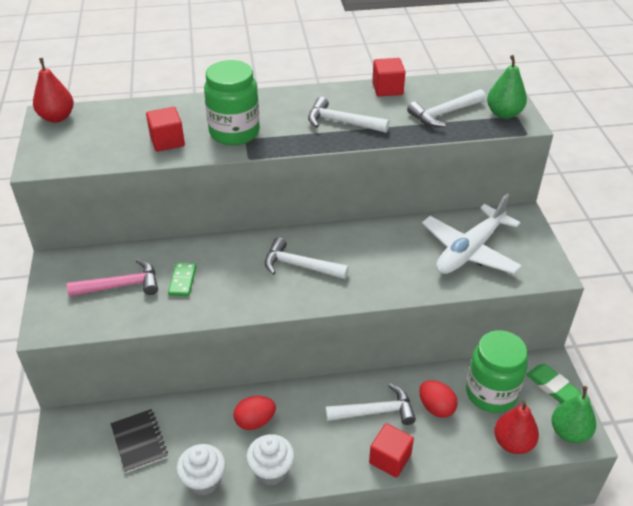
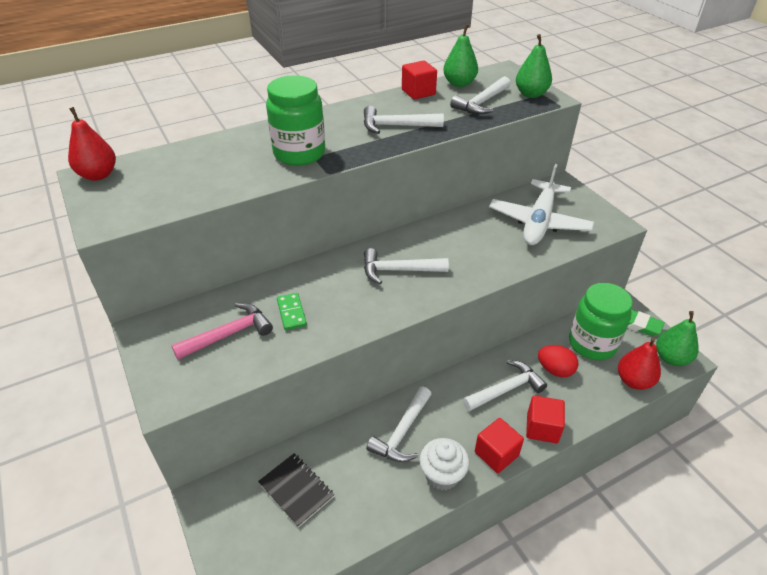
camera: 20 degrees left, 0 degrees up
(167, 141) = (235, 174): red cube -> red cube (496, 454)
(203, 480) = (382, 507): white cupcake -> none
(255, 421) = (402, 433): red egg -> white hammer
(436, 87) = (459, 83): none -> green pear

